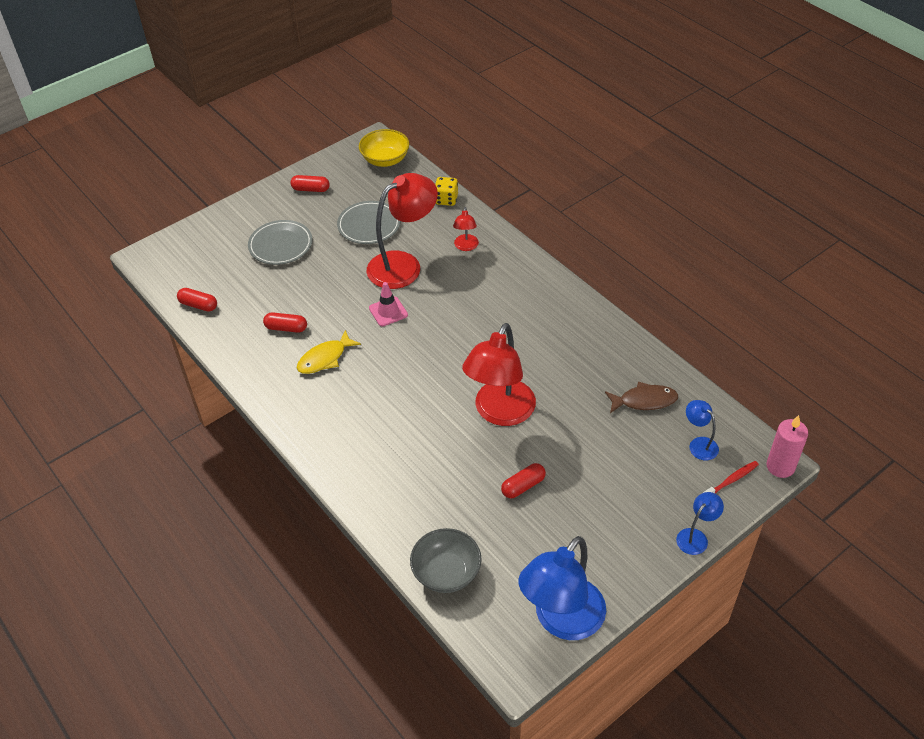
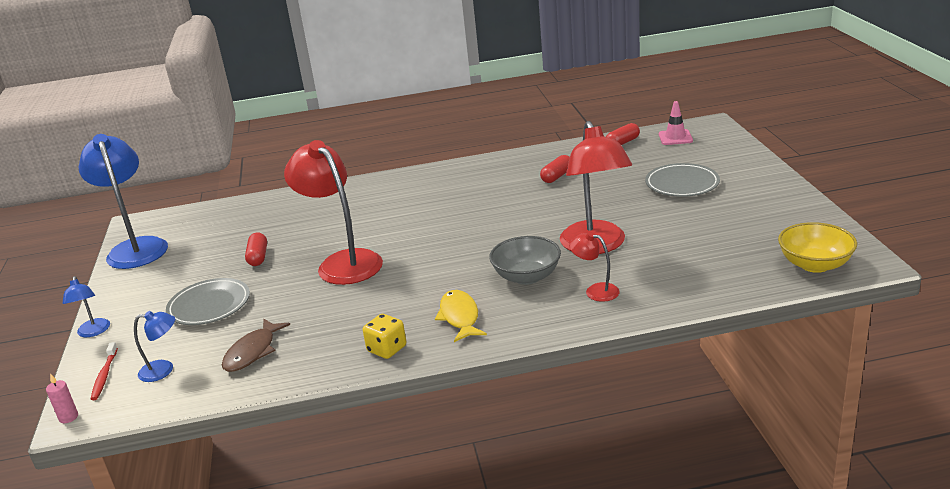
camera: 120 degrees right, 20 degrees down
(311, 189) = (774, 209): red capsule -> none
(325, 358) = (501, 189): yellow fish -> yellow fish (460, 317)
(369, 225) = (681, 235): grey plate -> grey plate (209, 305)
(388, 311) = (532, 227): pink traffic cone -> pink traffic cone (675, 137)
(446, 199) = (699, 294): yellow dice -> yellow dice (387, 349)
(446, 572) = (236, 210): grey bowl -> grey bowl (526, 277)
(780, 466) = (68, 417): pink candle -> pink candle, size x0.53

